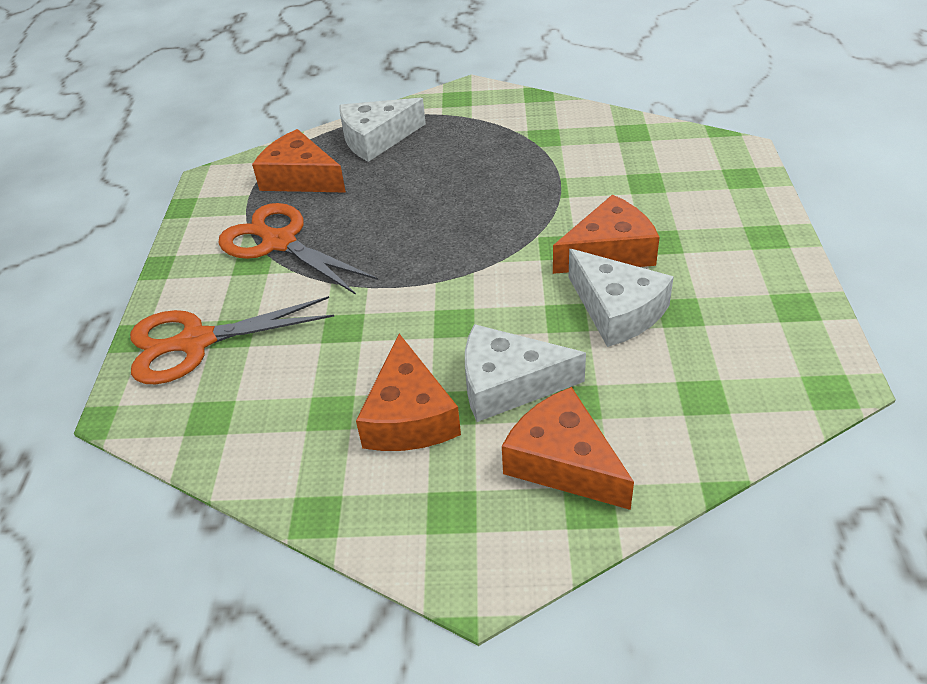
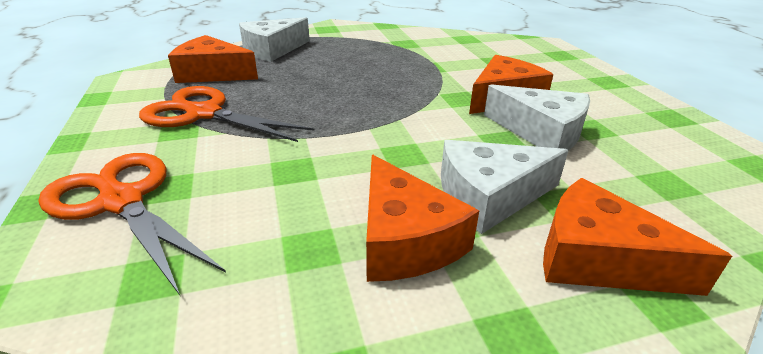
camera: 20 degrees left, 10 degrees down
(195, 342) = (121, 201): orange scissors -> orange scissors turned 75 degrees clockwise

